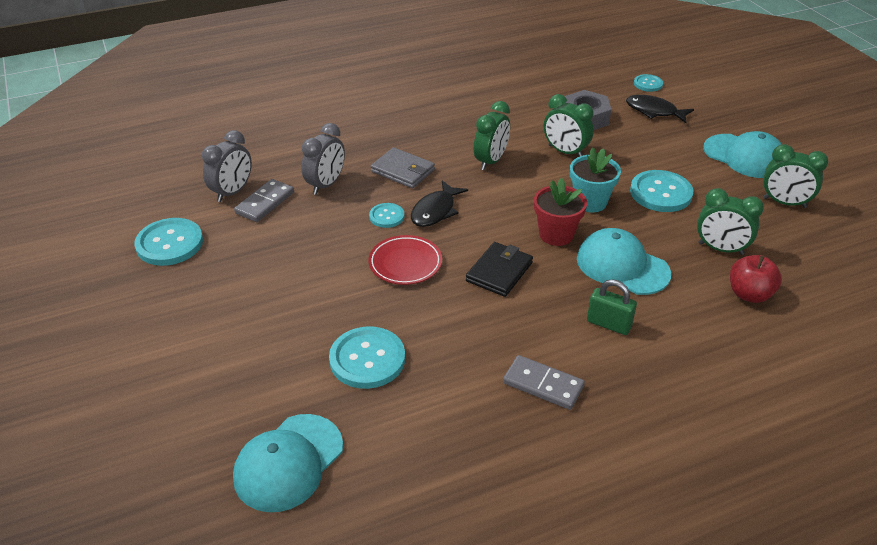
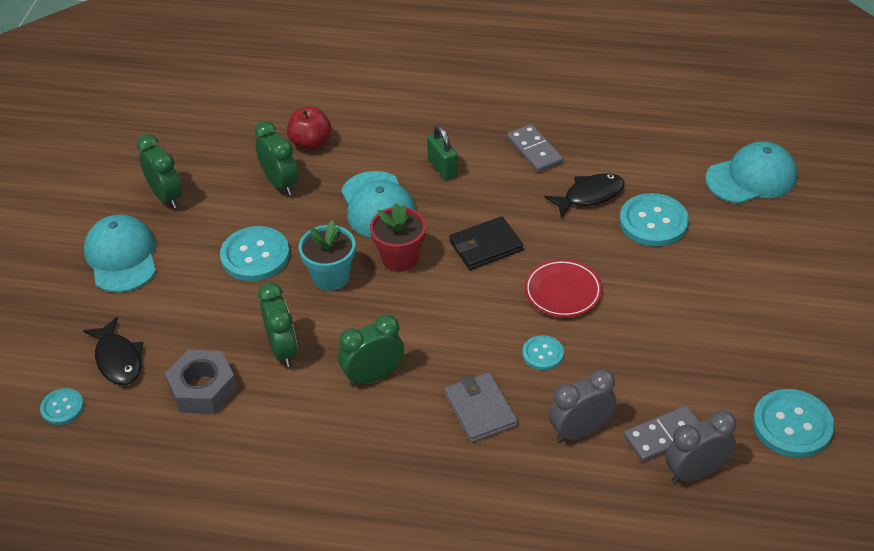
camera: 145 degrees left, 5 degrees up
(435, 211) = (488, 337): black fish -> black fish (590, 195)

